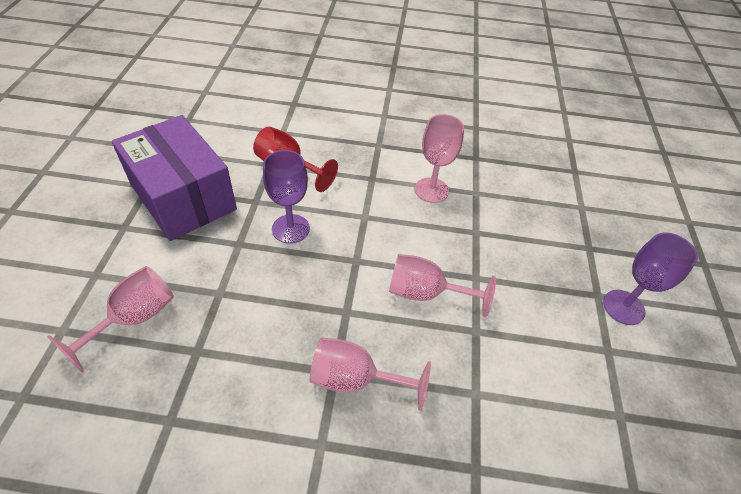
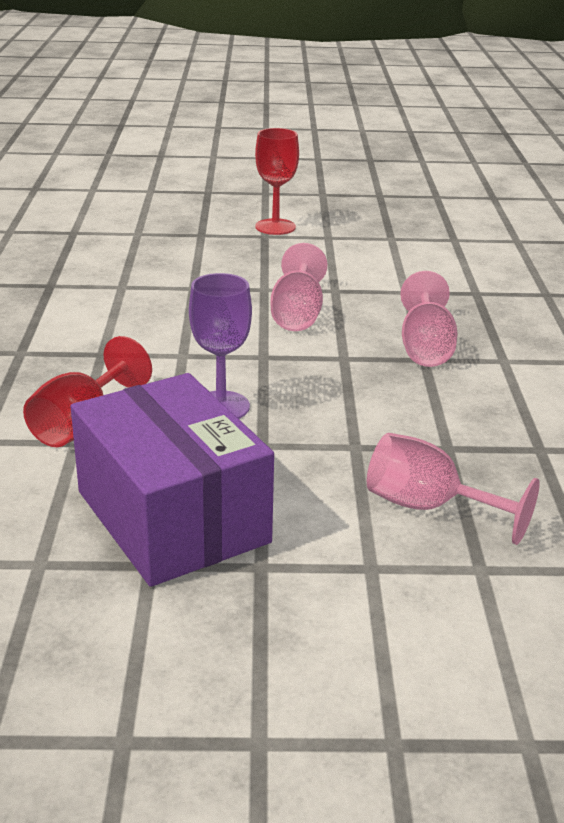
camera: 95 degrees left, 20 degrees down
(183, 197) = (172, 516): purple box -> purple box turned 75 degrees counterclockwise
(431, 190) = (121, 313): pink goblet -> none
(623, 307) = (275, 227): purple goblet -> red goblet

